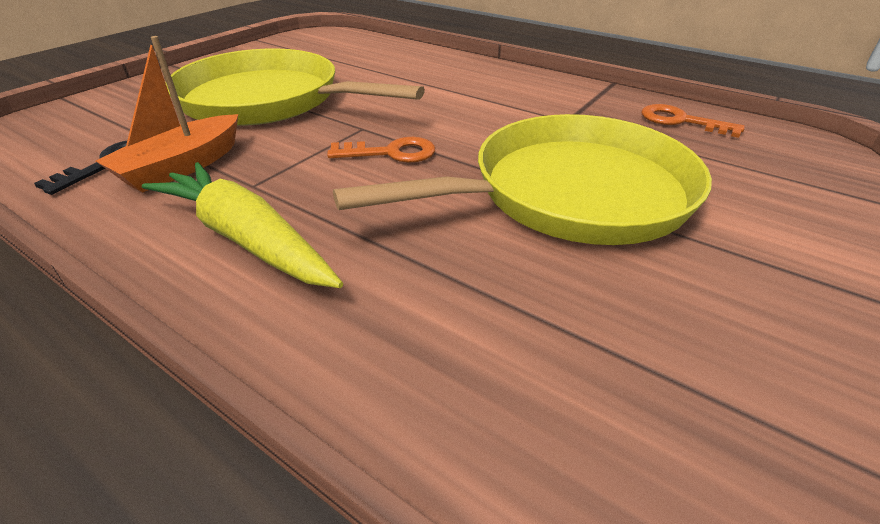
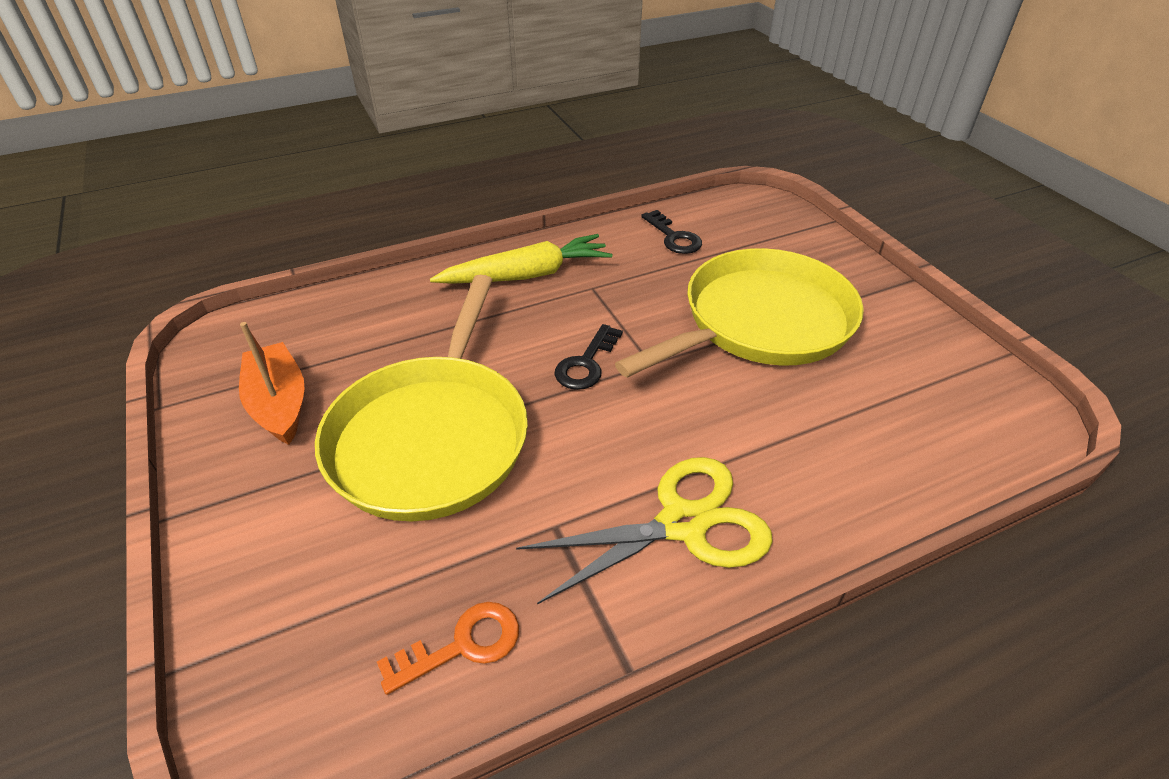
camera: 120 degrees right, 5 degrees up
(182, 167) = (645, 263): orange boat -> orange boat (279, 404)
(391, 153) = (586, 363): orange key -> black key
(508, 89) = (682, 524): none -> yellow scissors

